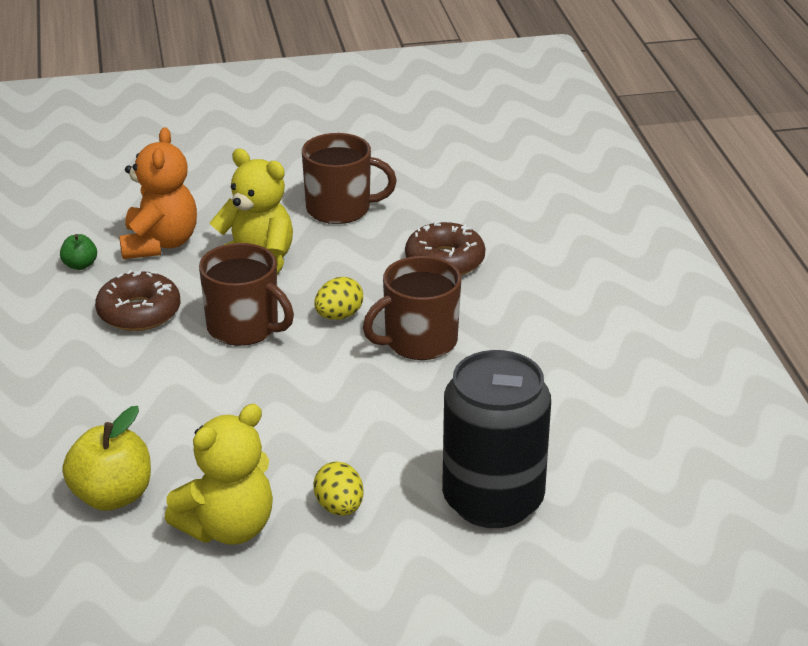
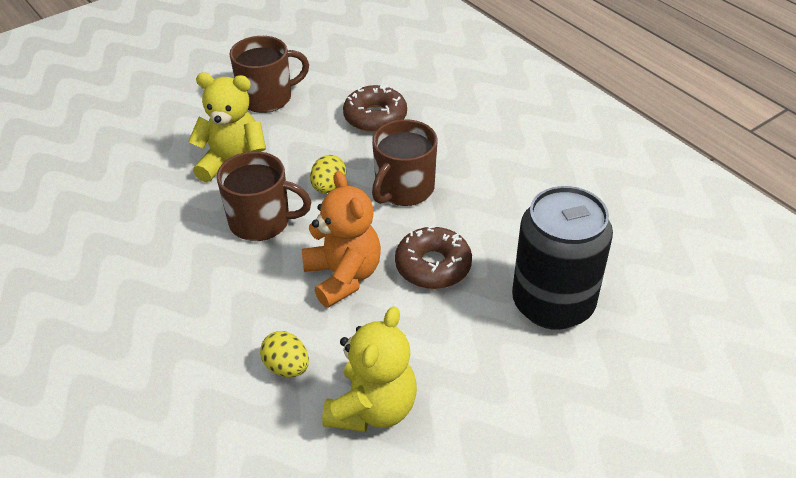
camera: 25 degrees left, 10 degrees up
(80, 265) = (84, 210): green apple -> none
(112, 496) = (255, 417): yellow apple -> none
(139, 312) = (164, 237): brown donut -> brown donut (433, 266)
(160, 244) = (141, 170): orange teddy bear -> orange teddy bear (343, 276)
(339, 507) = (446, 354): yellow egg -> yellow egg (287, 367)

